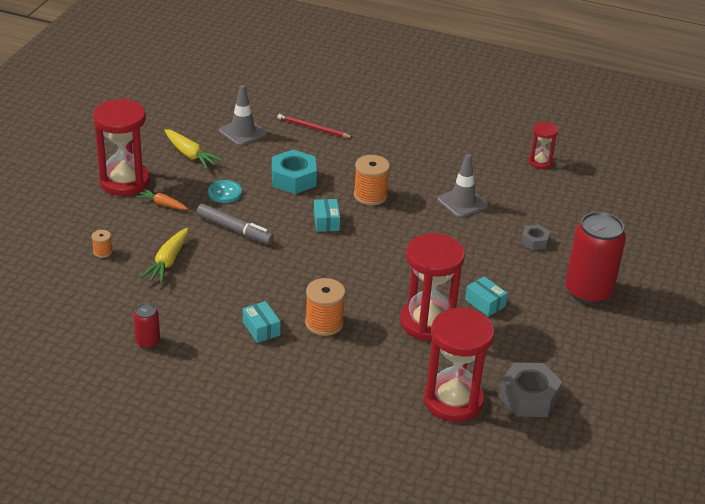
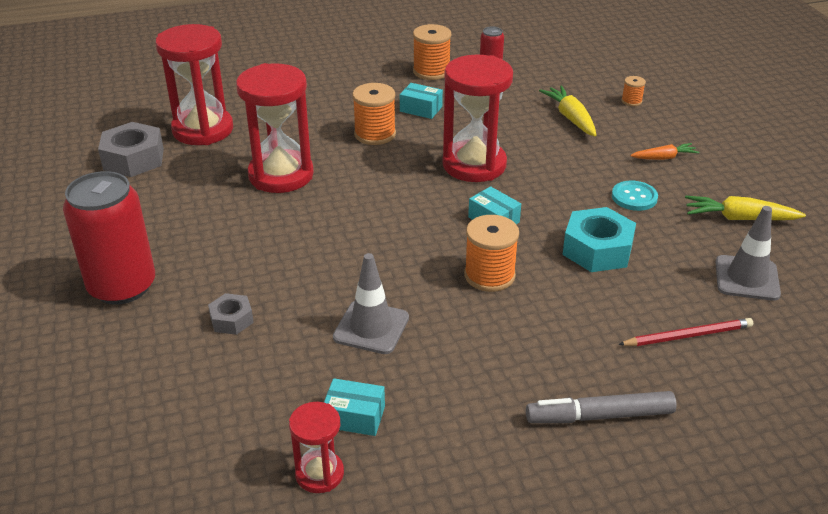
camera: 145 degrees right, 0 degrees up
(124, 182) = (734, 160): red hourglass -> red hourglass (474, 165)
(200, 365) = (431, 71): none -> orange spool
(234, 229) = (564, 168): grey marker -> grey marker (599, 416)
(485, 303) = (238, 218): turquoise box -> turquoise box (354, 417)

